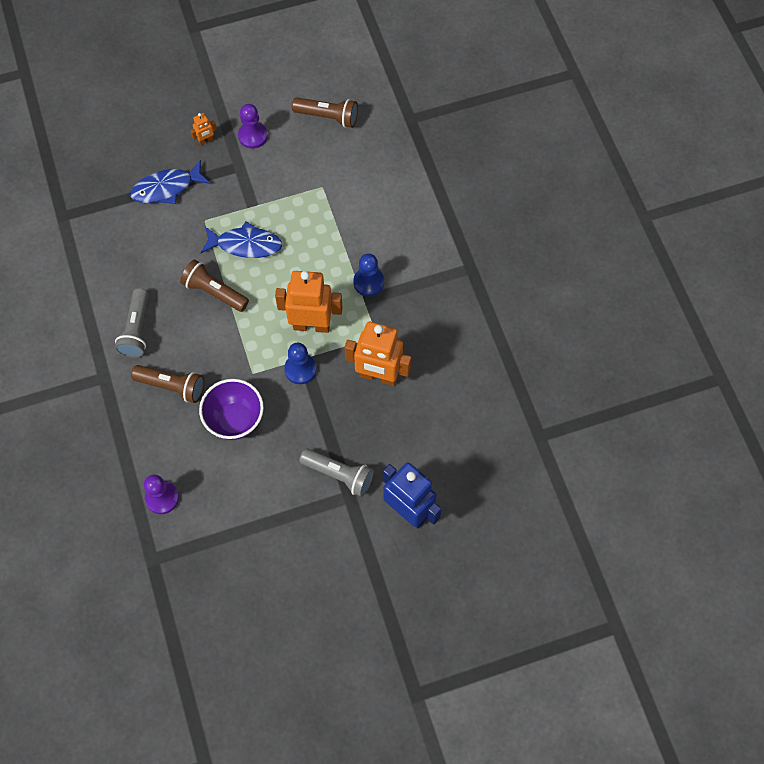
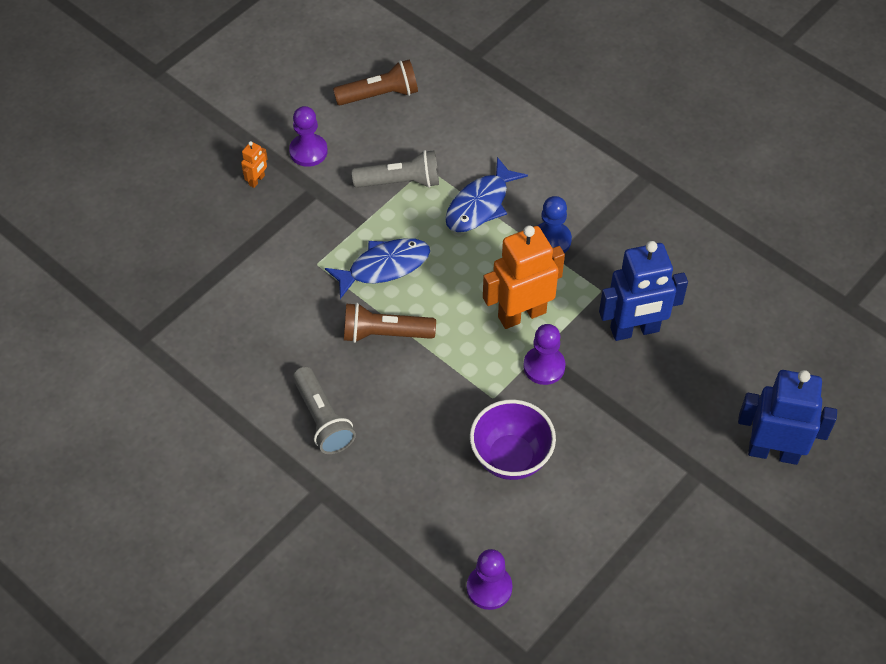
camera: 30 degrees left, 10 degrees down
(166, 188) = (246, 251): blue fish -> blue fish (480, 204)
(172, 386) = (410, 459): brown flashlight -> none
(300, 369) = (544, 366): blue pawn -> purple pawn
(339, 474) = (670, 454): grey flashlight -> grey flashlight (400, 182)
(378, 376) = (635, 330): orange robot -> blue robot

